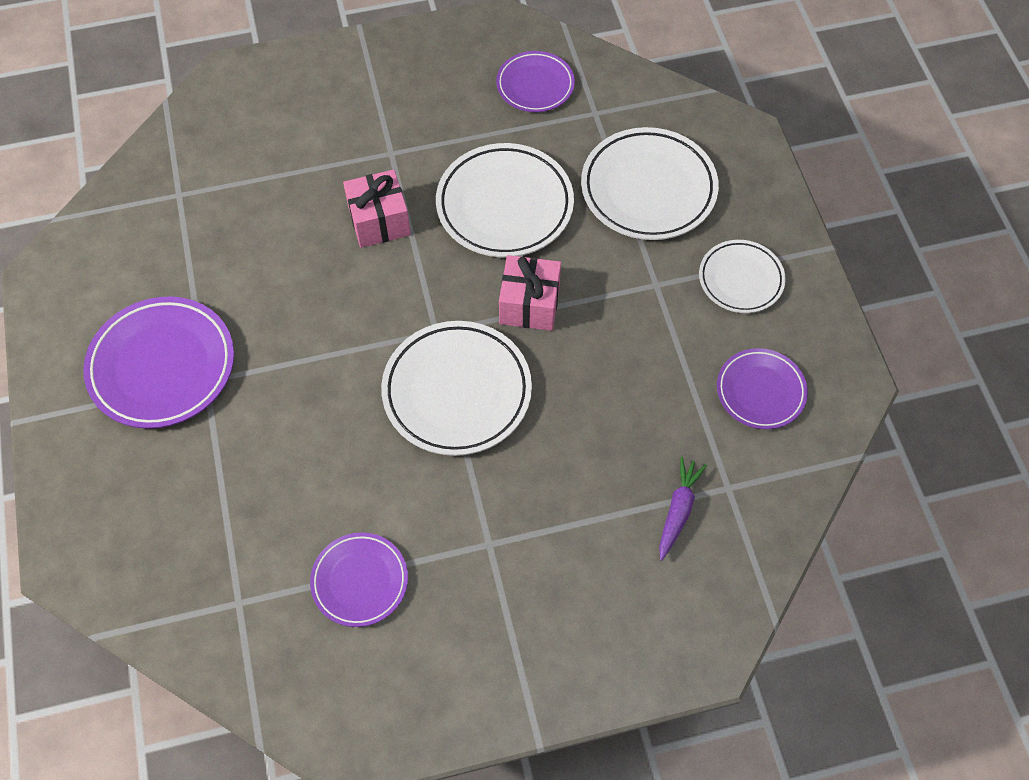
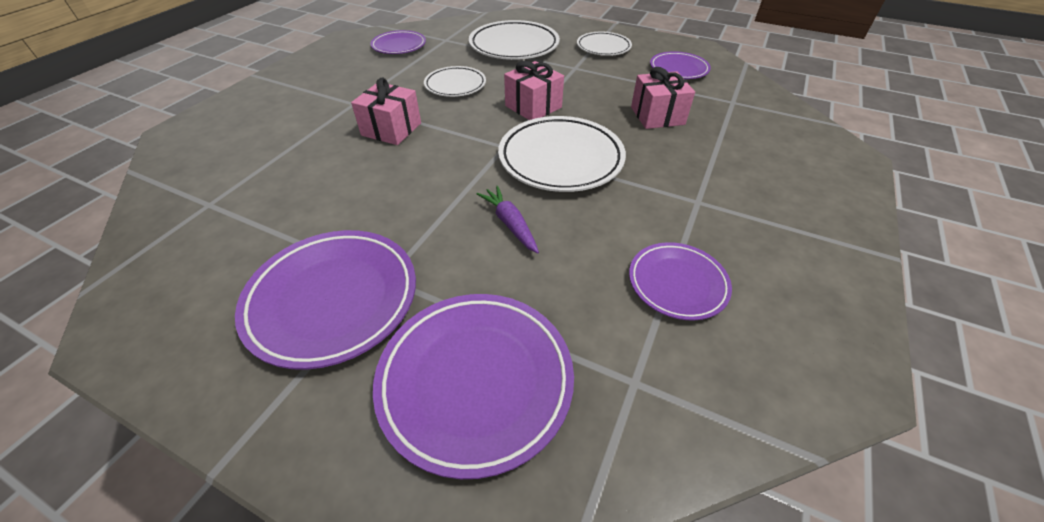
camera: 50 degrees left, 15 degrees down
(167, 506) = (475, 381): none -> purple plate
(504, 205) = (455, 85): white plate -> white plate, size x0.60
(620, 428) = (657, 116): none -> pink gift
(678, 510) = (734, 122): purple carrot -> purple carrot (510, 223)

